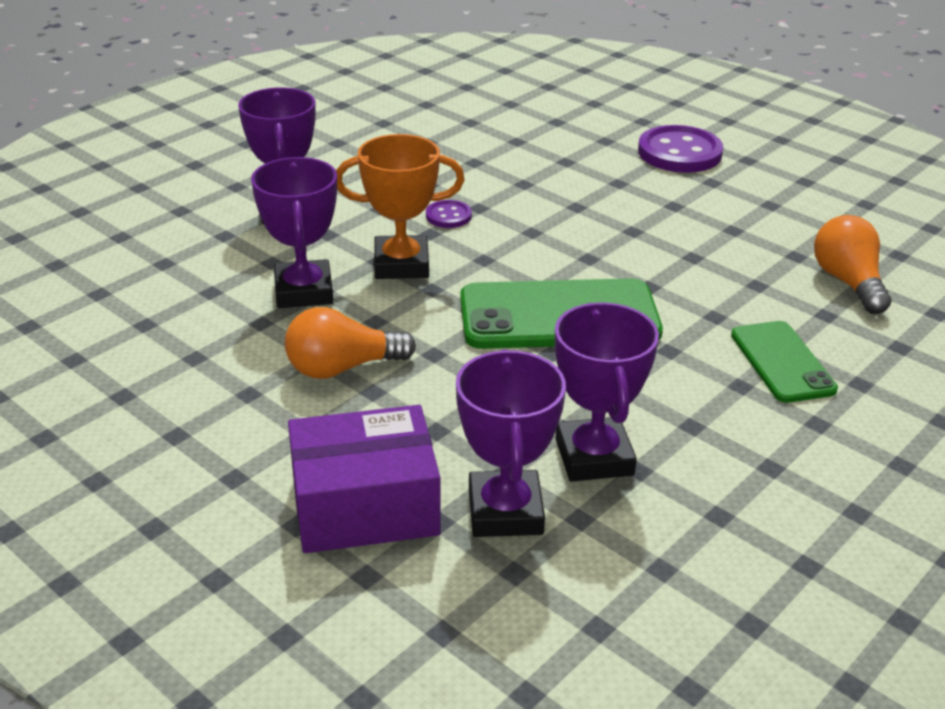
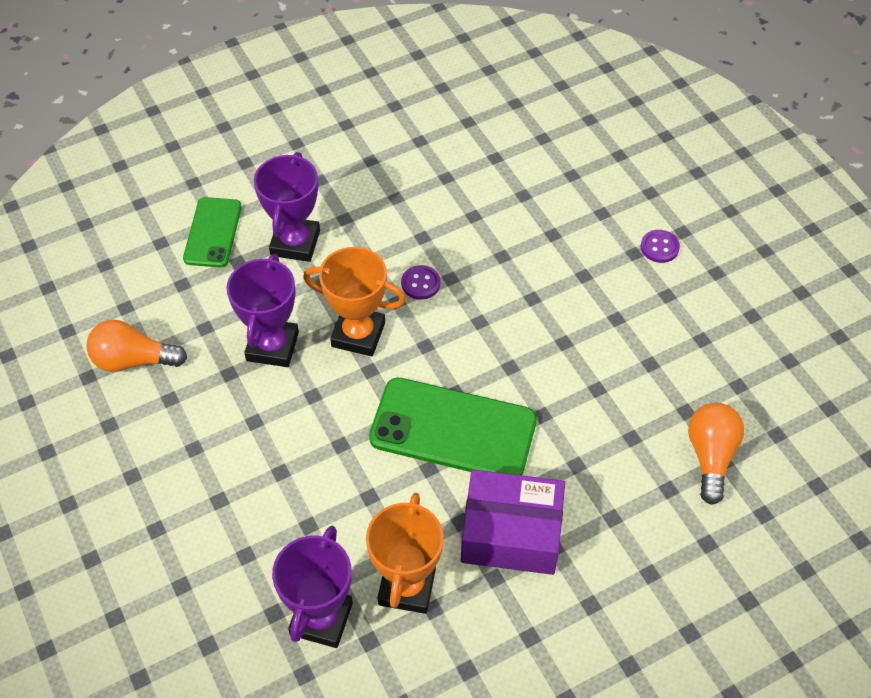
camera: 20 degrees right, 20 degrees up
(342, 368) = (268, 441): orange light bulb -> orange light bulb (133, 360)
(365, 505) = (231, 582): purple box -> purple box (511, 533)
(594, 457) = (407, 587): purple trophy -> orange trophy
(679, 153) = (659, 247): purple button -> purple button, size x0.50
(782, 362) = (601, 532): green phone -> green phone (213, 232)

